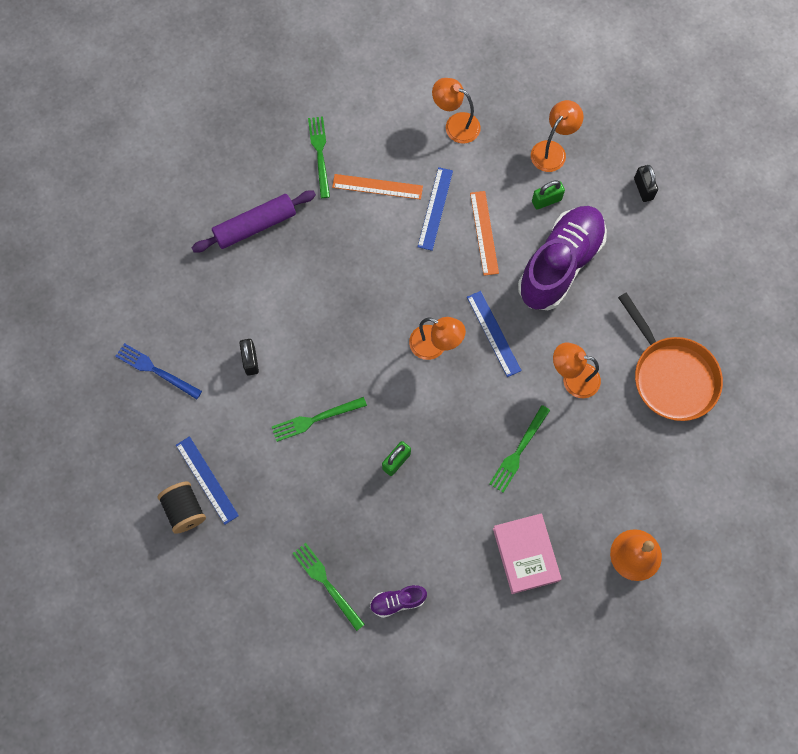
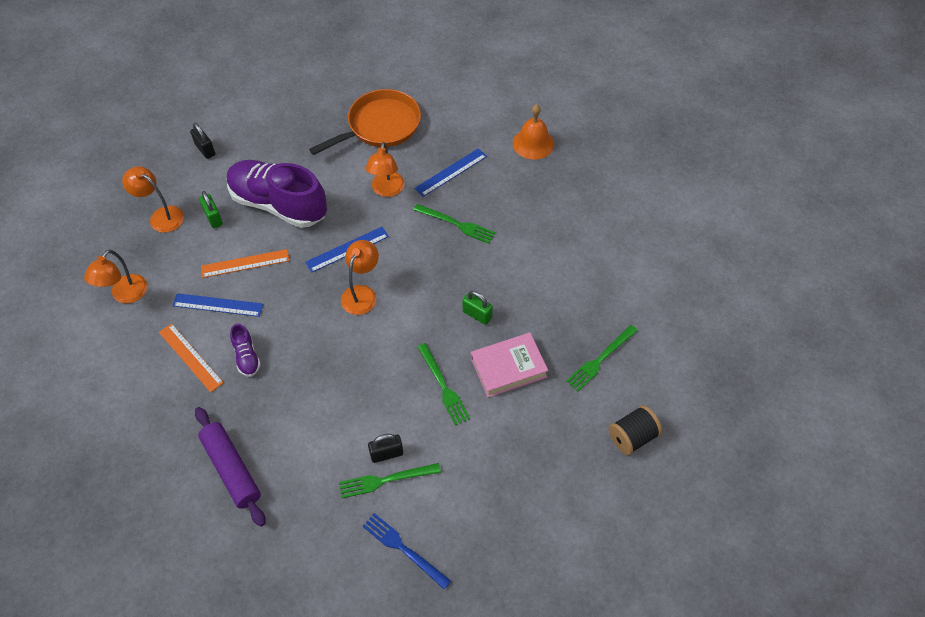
camera: 95 degrees left, 15 degrees down
(156, 370) = (404, 549): blue fork -> blue fork turned 105 degrees clockwise
(184, 510) = (552, 495): black spool -> black spool (632, 437)
(207, 480) = (517, 478): blue ruler -> blue ruler (451, 172)
(320, 154) = (148, 415): green fork -> green fork (386, 480)
(377, 186) = (190, 357): orange ruler -> orange ruler turned 45 degrees counterclockwise
(397, 601) = (604, 302): purple shoe -> purple shoe (246, 357)
(525, 554) = (546, 214): pink book -> pink book (508, 368)
(643, 189) = (205, 149): black padlock -> black padlock turned 75 degrees clockwise

